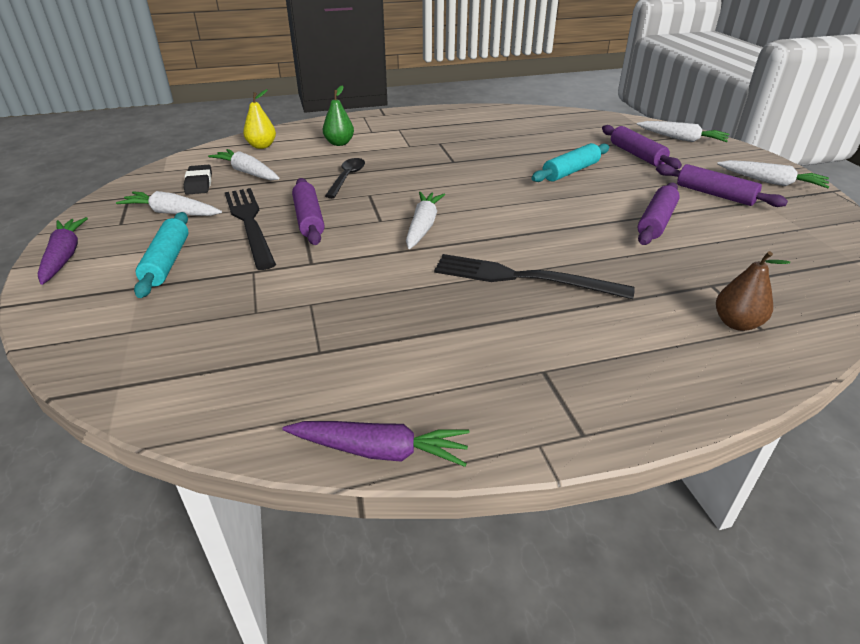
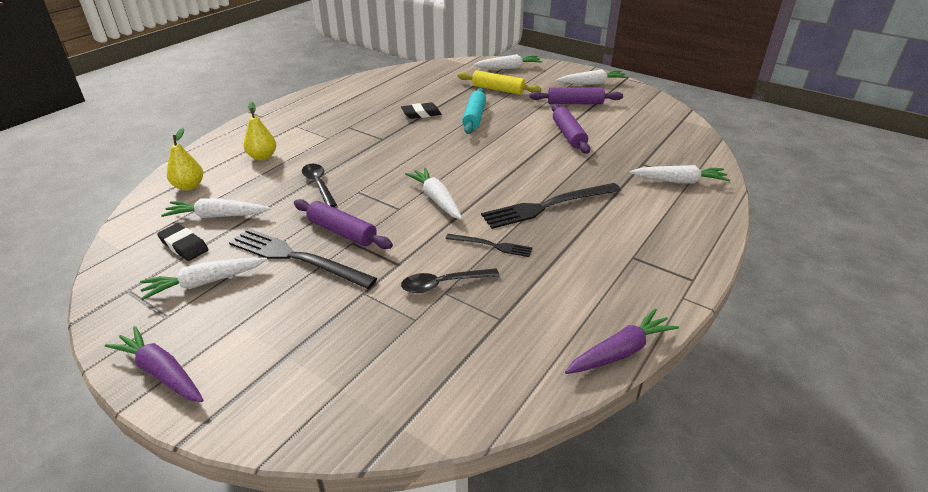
camera: 40 degrees left, 0 degrees up
(167, 262) = (276, 323): turquoise rolling pin -> none
(319, 296) = (443, 284): none -> black spoon
(339, 143) = (262, 157): green pear -> yellow pear
(411, 286) = (491, 245): none -> black fork
(520, 152) = (421, 114): none -> black eraser
(637, 155) = (498, 89): purple rolling pin -> yellow rolling pin
(736, 323) = (679, 181): brown pear -> white carrot

